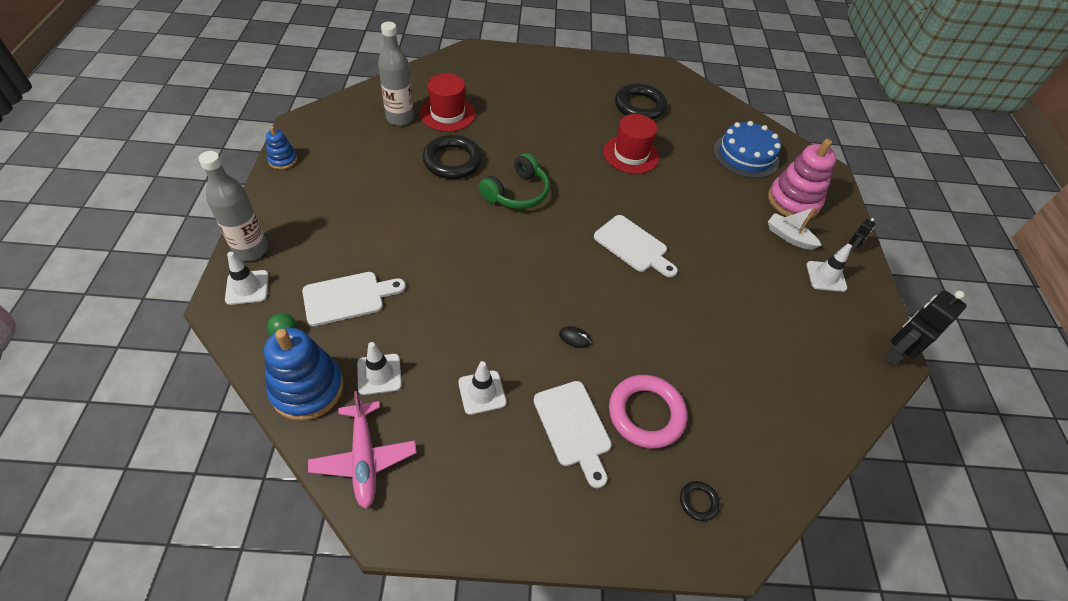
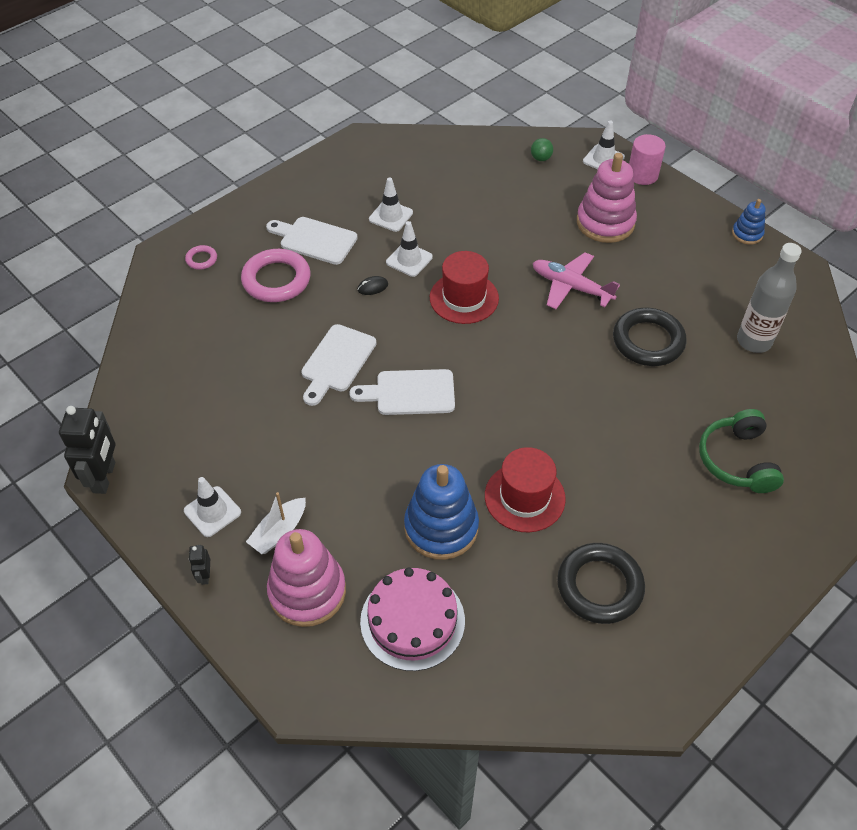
camera: 140 degrees right, 0 degrees up
(251, 250) = (642, 175): grey bottle -> pink cylinder
(307, 388) = (485, 149): blue stacking toy -> blue stacking toy (441, 527)
(344, 240) = (605, 223): none -> pink stacking toy
(348, 297) = (542, 198): white cutting board -> white cutting board (337, 362)
(364, 458) = (410, 149): pink plane -> pink plane (571, 287)
(379, 374) = (460, 181): white traffic cone -> white traffic cone (409, 260)
(447, 114) = (732, 383): red hat -> red hat (464, 298)
(517, 193) = (558, 358): green headphones -> green headphones (737, 460)
(698, 502) = (201, 259): black ring -> pink ring
(746, 155) = (412, 620): blue cake -> pink cake
(789, 237) = (279, 532): white boat -> white boat turned 135 degrees clockwise

